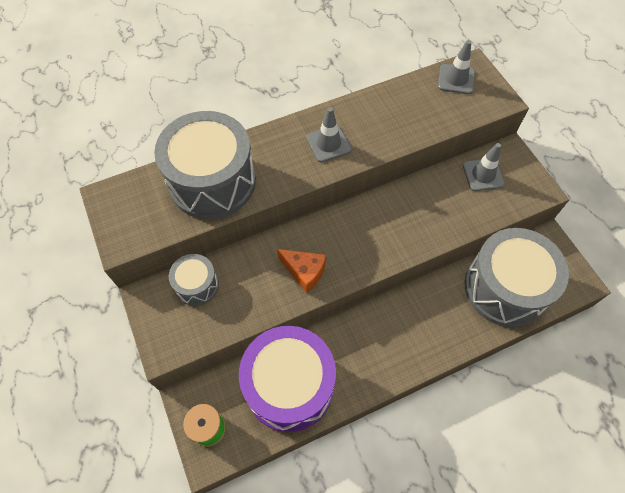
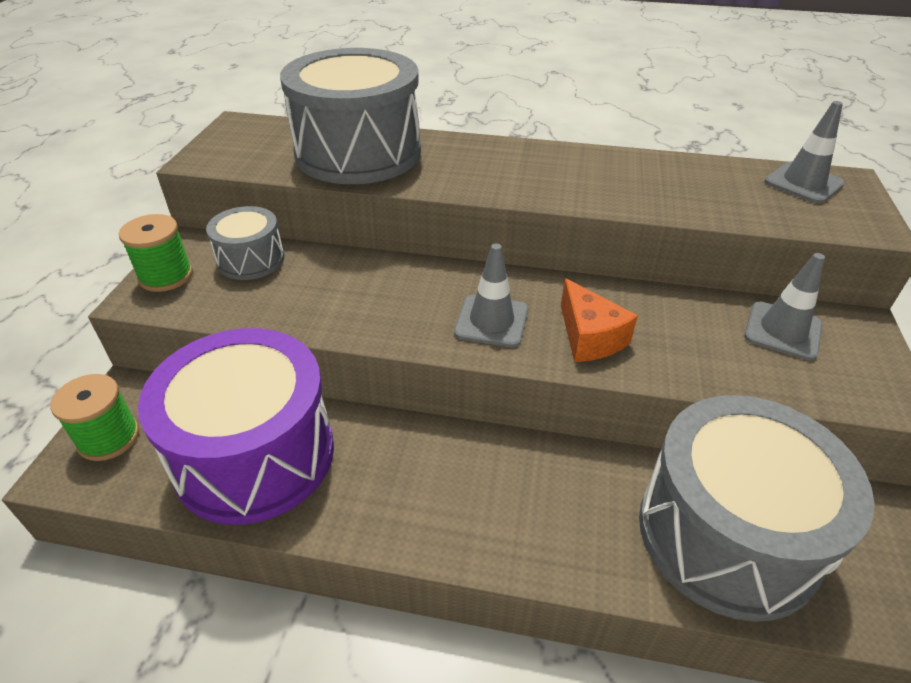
camera: 35 degrees right, 20 degrees down
(161, 327) = (166, 276): none -> green spool
(304, 272) = (391, 309): orange cheese -> orange cheese (589, 337)
(328, 144) = (540, 174): grey traffic cone -> grey traffic cone (491, 321)

